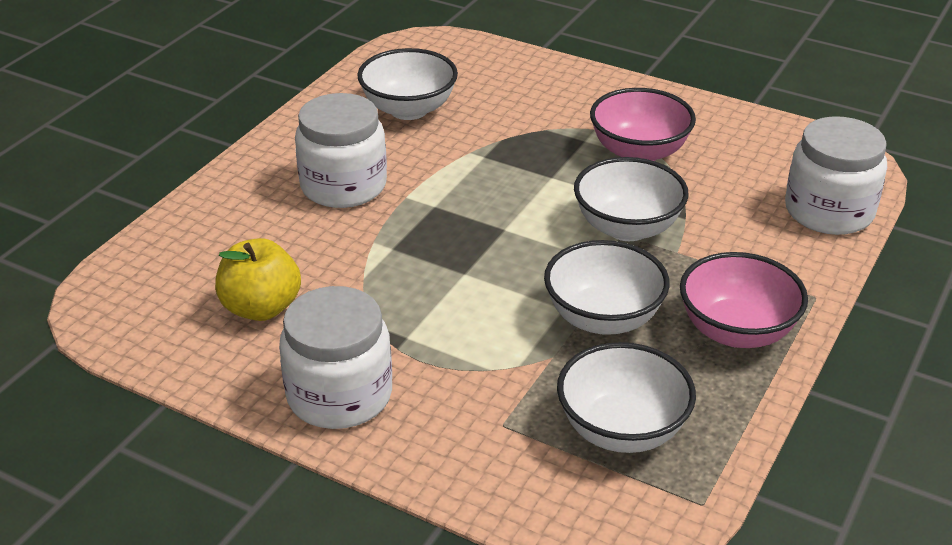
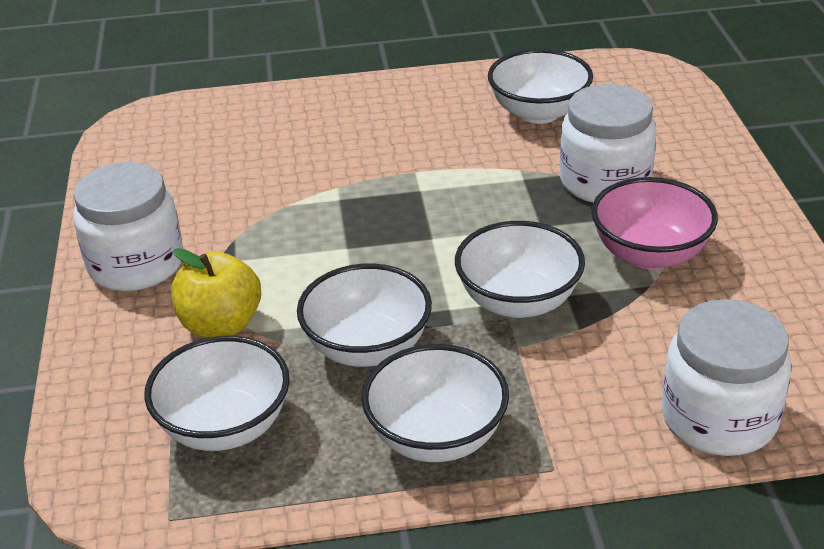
camera: 55 degrees right, 0 degrees up
(261, 308) = (202, 181): yellow apple -> yellow apple (221, 325)
(343, 186) = (392, 138): white jar -> white jar (605, 181)
(736, 331) = (436, 437): pink bowl -> white bowl

